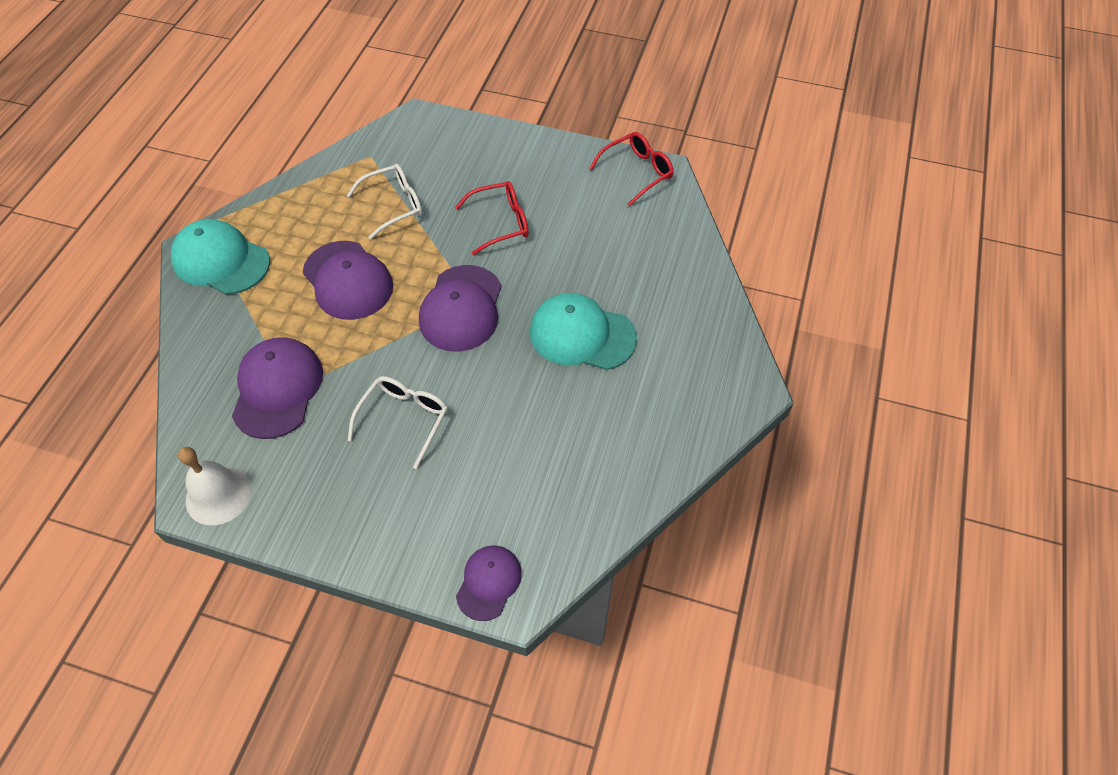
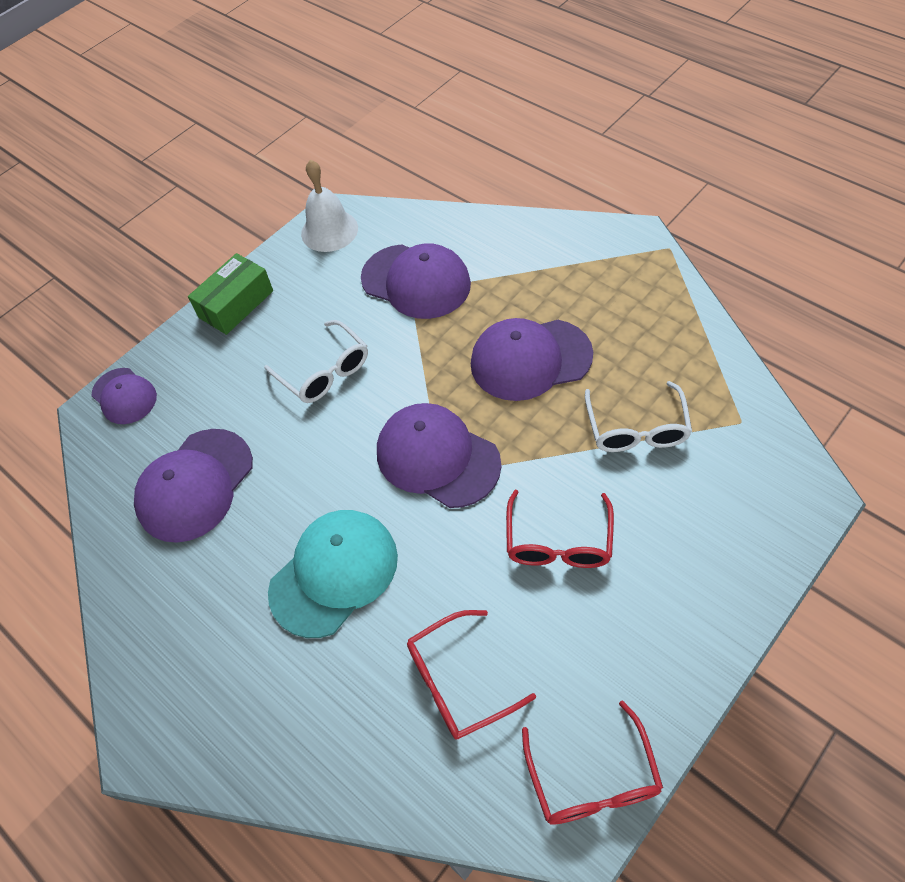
camera: 120 degrees right, 0 degrees up
(221, 261) = (608, 257): turquoise cap -> none
(343, 537) = (236, 304): none -> green box
(554, 465) = (195, 485): none -> purple cap
(618, 243) = (458, 682): none -> red glasses

